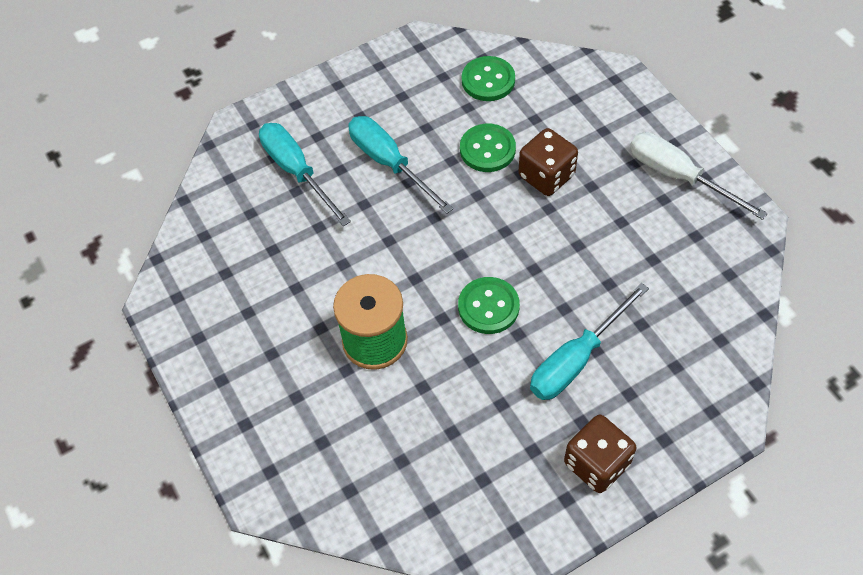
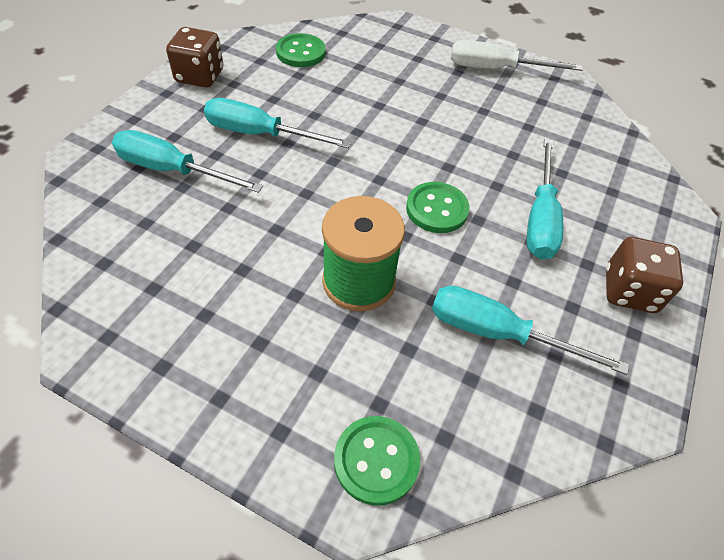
camera: 40 degrees left, 5 degrees down
(451, 438) = (498, 333): none -> turquoise screwdriver
(487, 149) = (339, 97): green button -> green button (376, 460)
(546, 176) = (401, 100): brown dice -> brown dice (200, 76)

